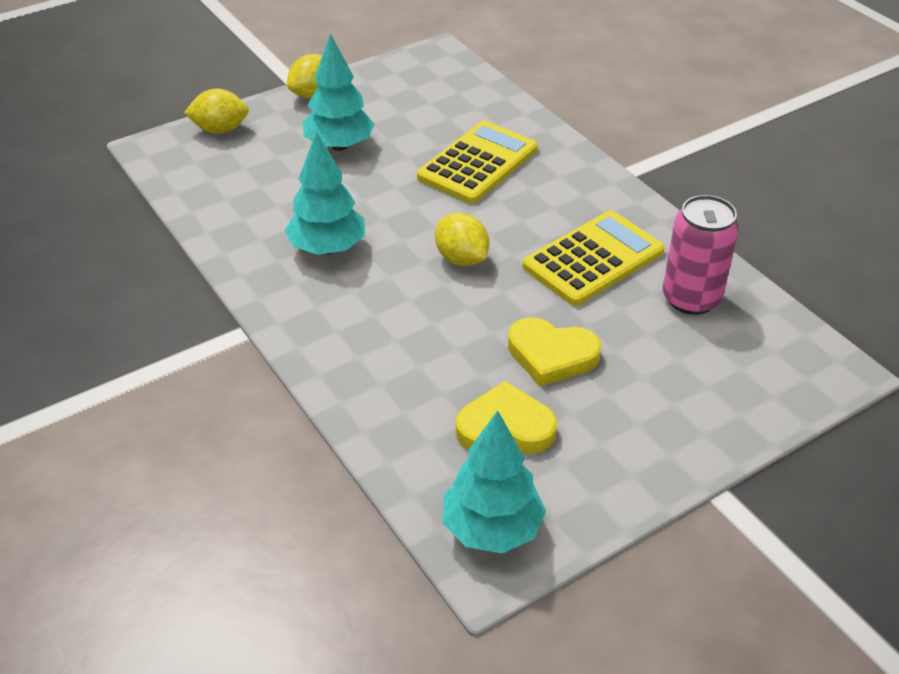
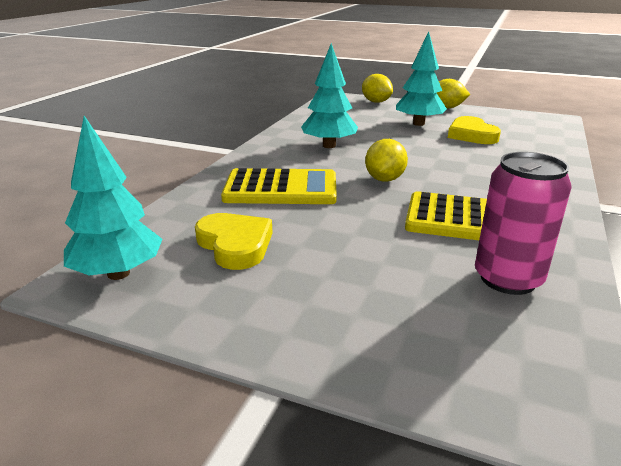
camera: 55 degrees right, 15 degrees down
(477, 163) = (484, 156): yellow calculator -> yellow calculator (281, 188)
(551, 355) = (336, 238): yellow heart -> yellow heart (471, 135)

